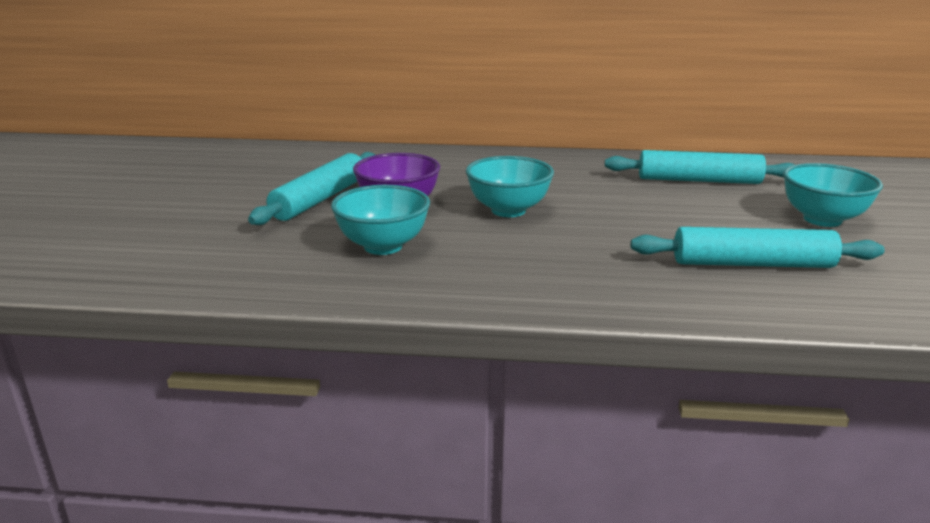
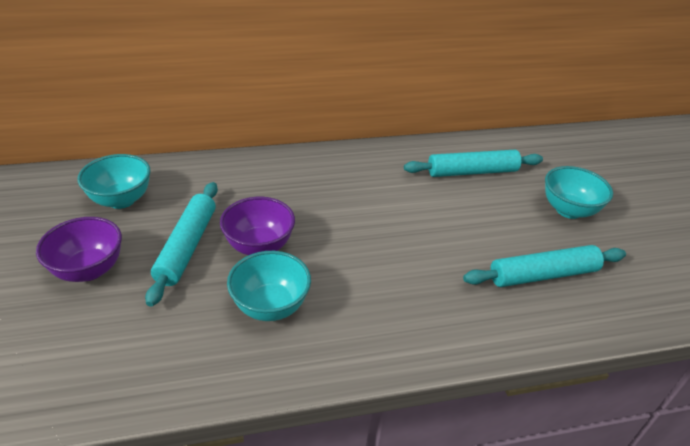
camera: 20 degrees left, 15 degrees up
(212, 203) = (89, 270): none -> purple bowl
(508, 210) = (349, 236): turquoise bowl -> turquoise bowl (121, 200)

